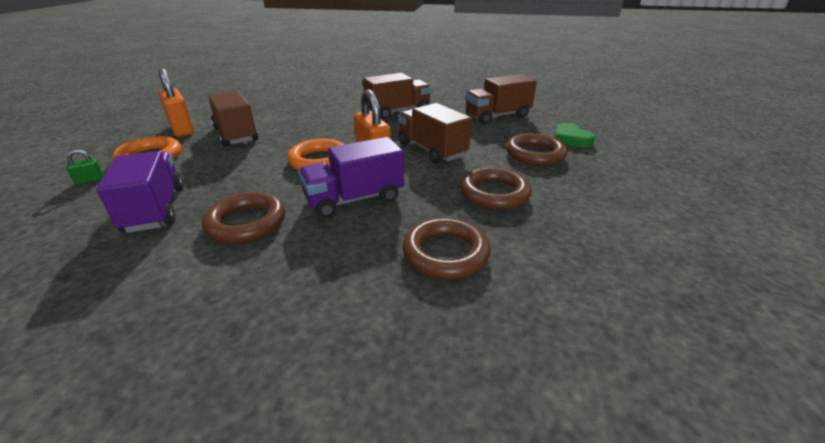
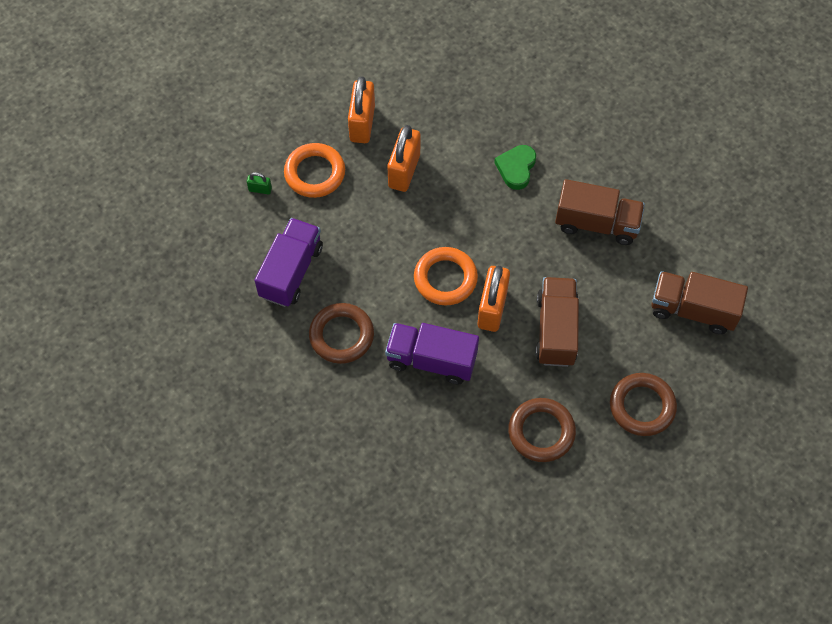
camera: 40 degrees right, 30 degrees up
(236, 134) = (404, 171): brown truck -> orange padlock
(445, 253) = (442, 466): brown ring -> none
(571, 139) = (712, 408): green heart -> green heart (516, 168)

